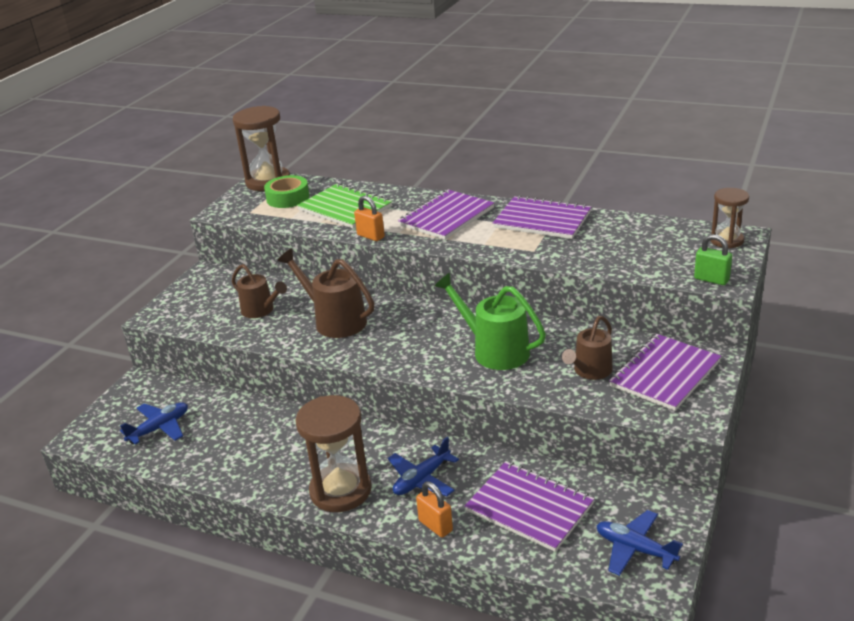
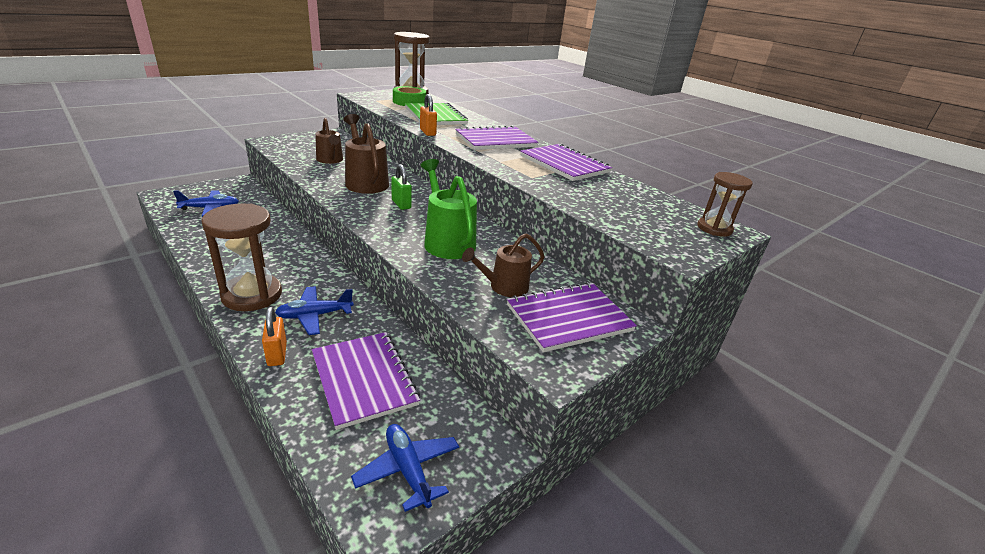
camera: 20 degrees right, 0 degrees up
(711, 279) = (667, 249): green padlock -> green padlock (401, 204)

